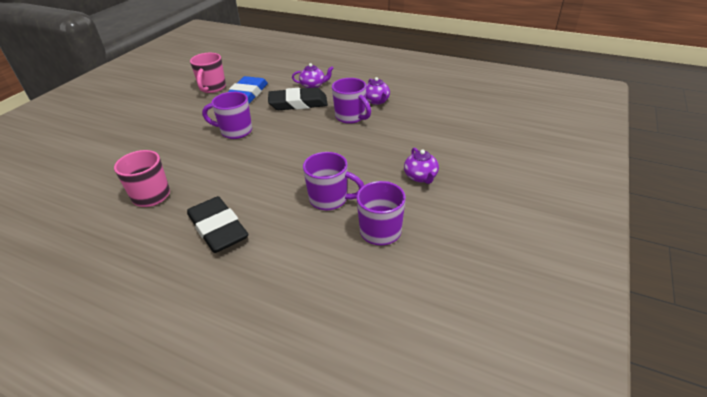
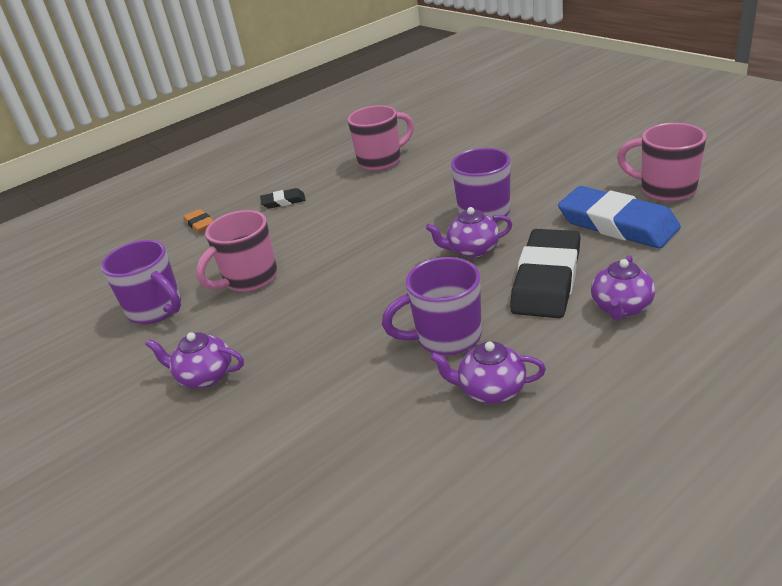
camera: 120 degrees right, 5 degrees down
(218, 228) = (283, 201): black eraser -> black eraser, size x0.47
(259, 270) = (200, 224): none -> orange eraser
(277, 127) = (472, 250): none -> purple teapot
(330, 199) = (249, 279): purple mug -> pink mug

